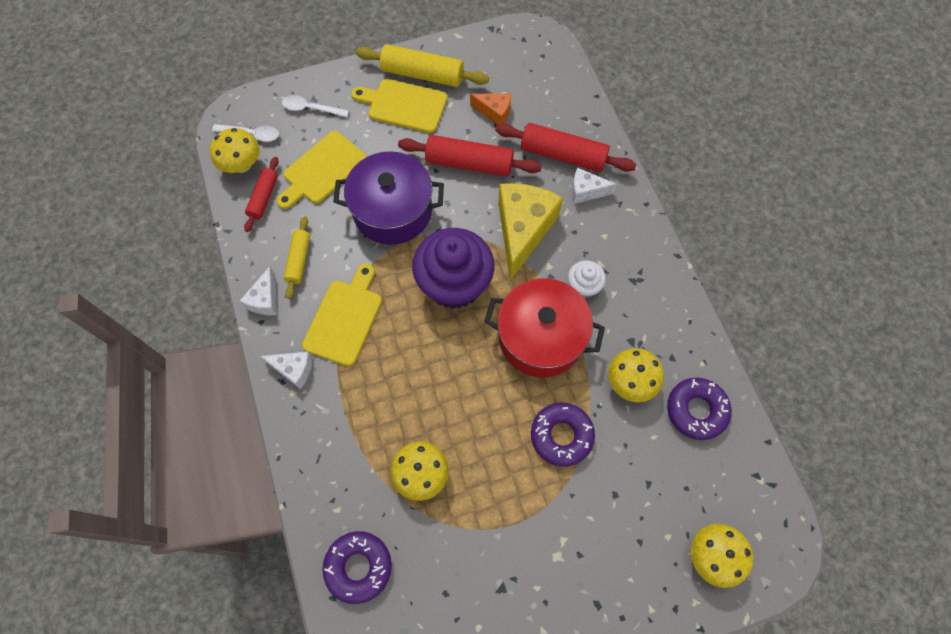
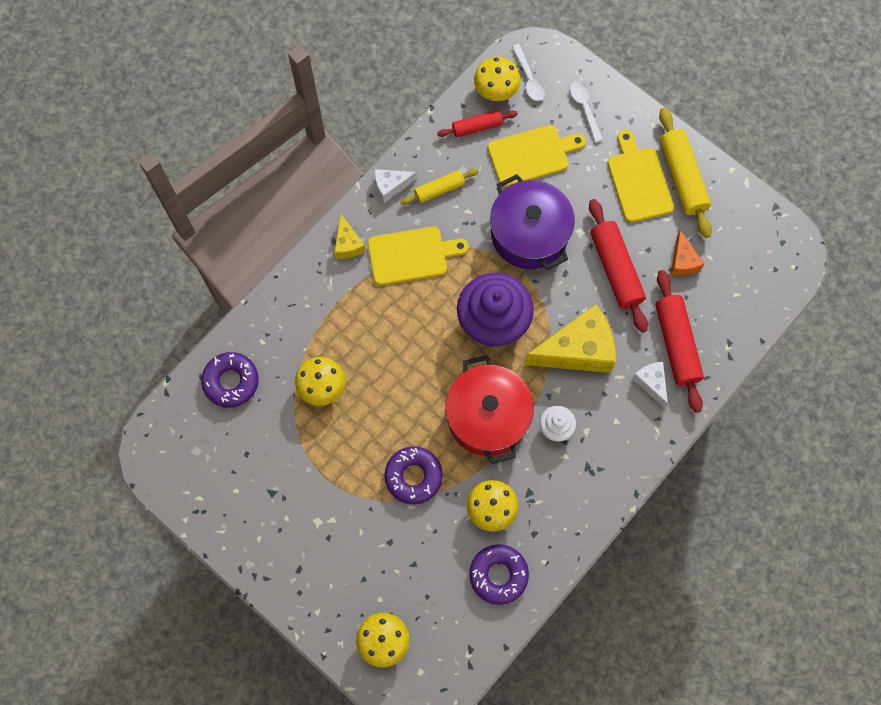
camera: 60 degrees right, 5 degrees up
(294, 370) = (348, 244): white cheese -> yellow cheese
(322, 170) = (532, 155): yellow cutting board -> yellow cutting board turned 150 degrees clockwise

